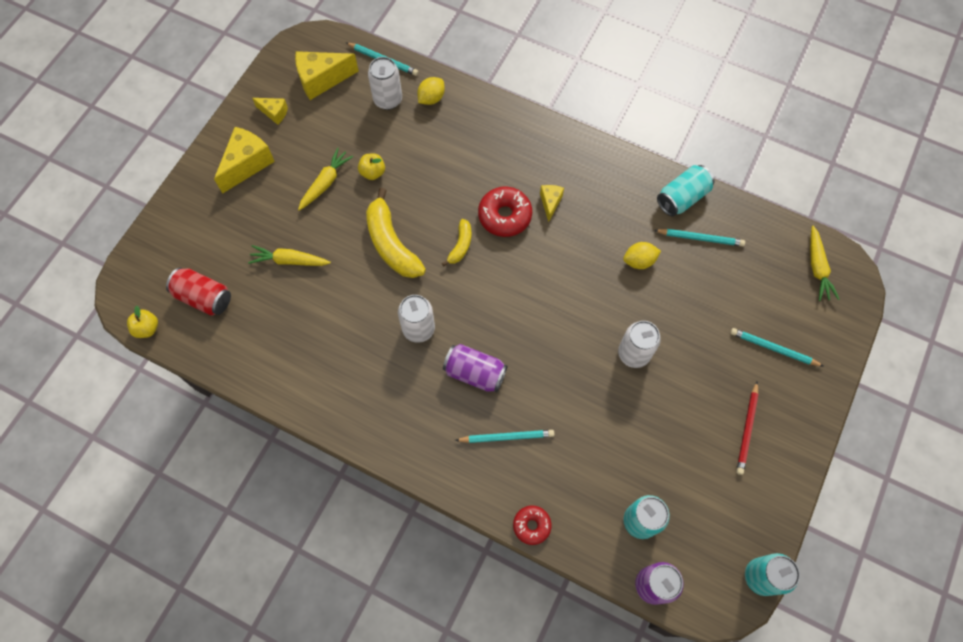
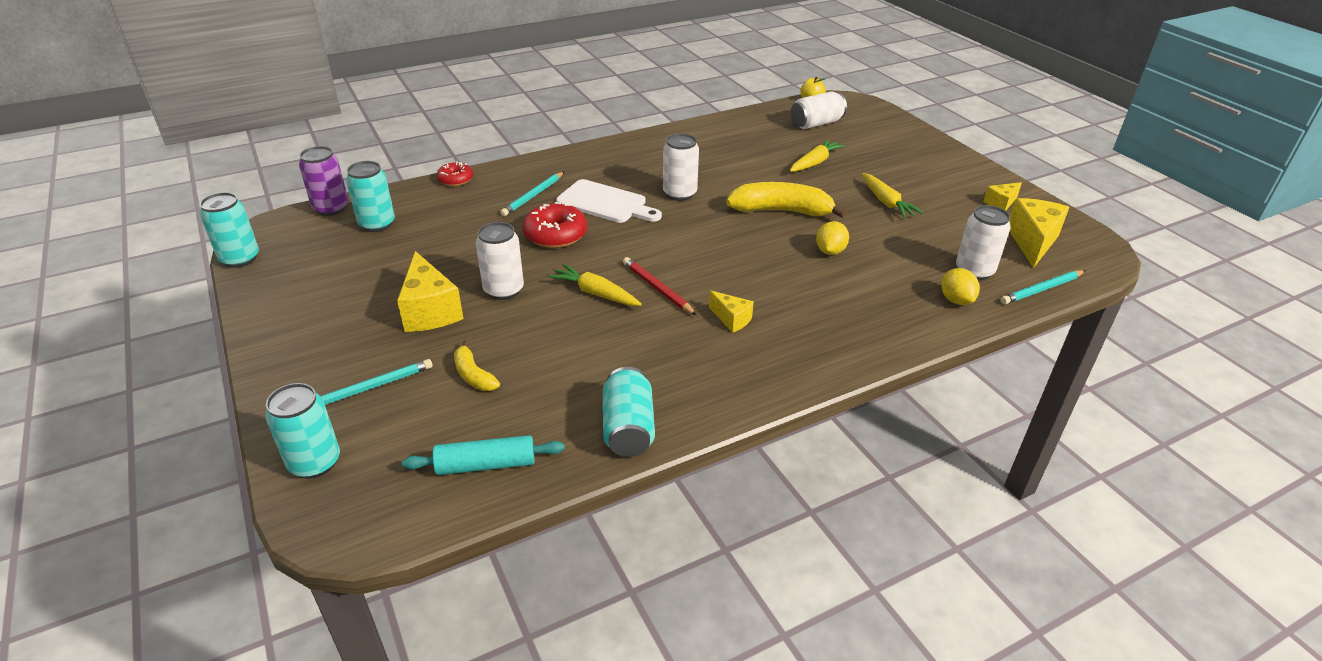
camera: 125 degrees right, 30 degrees down
(204, 297) = (816, 124): red can -> white can
(247, 164) = (942, 174): yellow cheese -> yellow cheese (430, 311)
(373, 172) = (877, 229): yellow apple -> none
(460, 245) = (739, 244): yellow banana -> yellow banana (473, 375)
(475, 373) = (605, 203): purple can -> white cutting board
(504, 216) = (746, 283): red donut -> red donut (555, 235)
(639, 261) = (590, 346): yellow lemon -> yellow lemon (830, 251)
(700, 238) = (559, 411): turquoise pencil -> none
(747, 429) = (338, 319): red pencil -> red pencil (657, 288)
(762, 243) = (486, 465): none -> turquoise rolling pin
(817, 267) = (390, 497): yellow carrot -> yellow carrot (596, 293)
(835, 322) = (315, 463): none -> turquoise can

